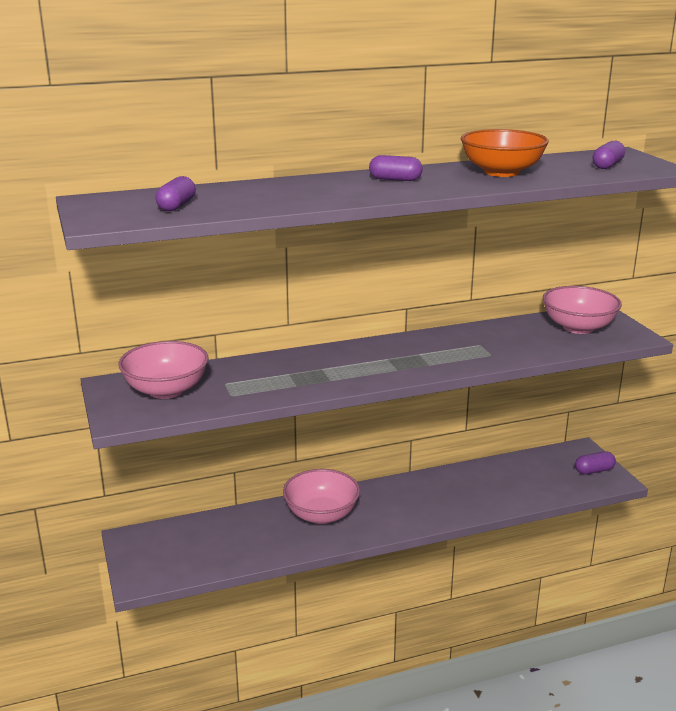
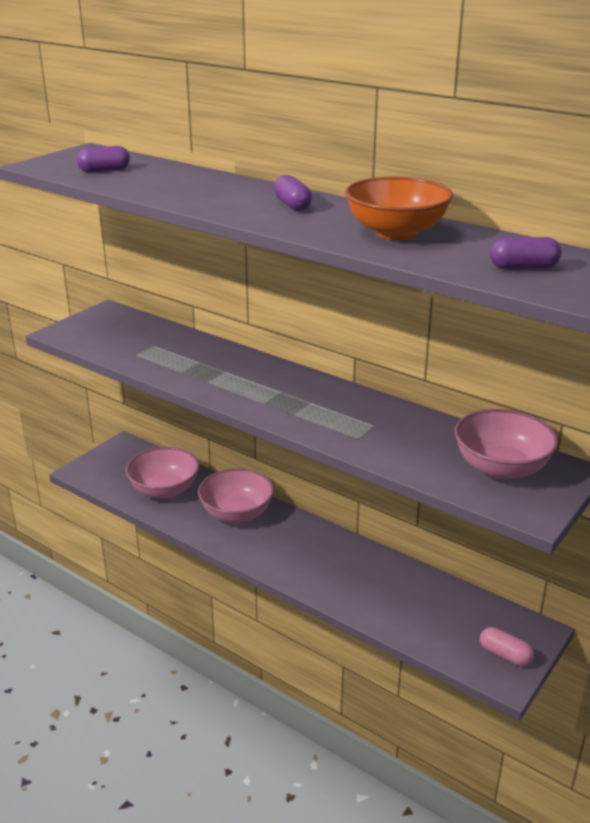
camera: 55 degrees right, 5 degrees up
(166, 390) = (118, 331): pink bowl -> pink bowl (164, 490)
(594, 471) = (505, 655): purple capsule -> pink capsule

